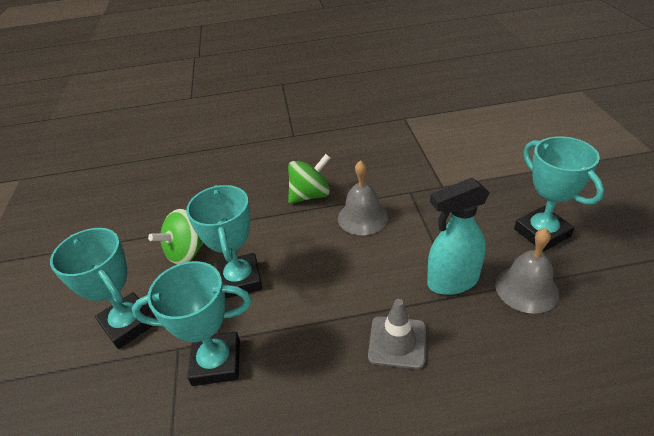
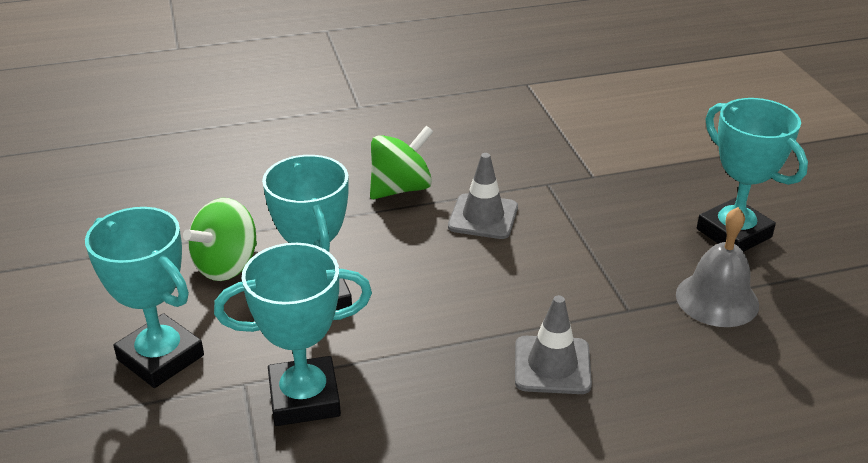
camera: 10 degrees left, 5 degrees down
(362, 217) = (483, 217): grey bell -> grey traffic cone
(452, 281) = (618, 293): turquoise spray bottle -> none

